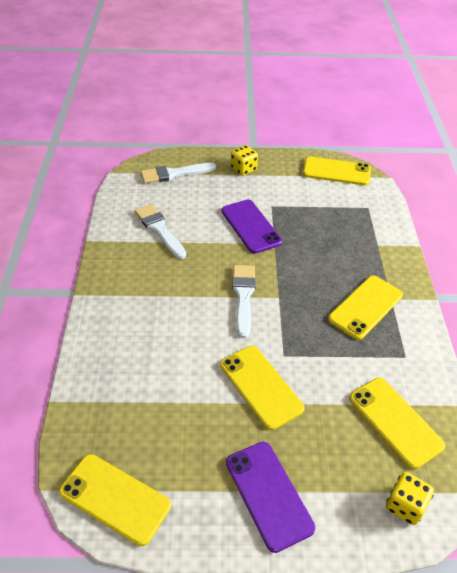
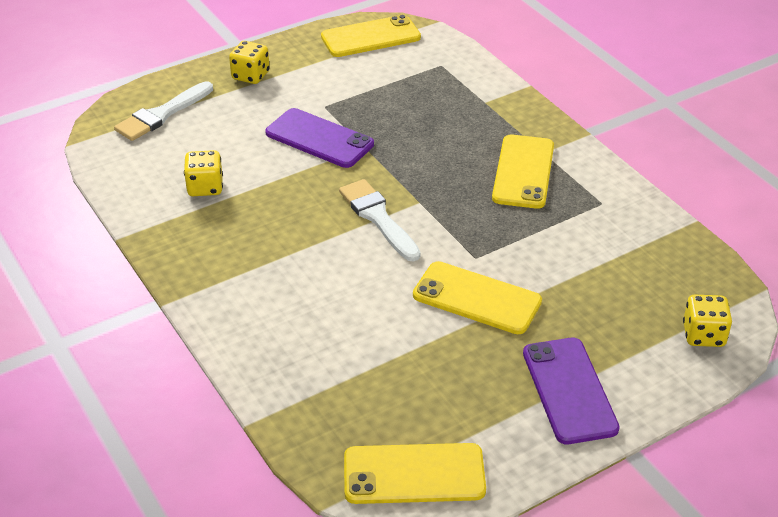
camera: 30 degrees left, 5 degrees down
(159, 229) = (205, 187): white brush -> yellow dice
(268, 494) = (569, 390): purple phone -> purple phone turned 45 degrees clockwise
(395, 421) = (639, 267): yellow phone -> none

